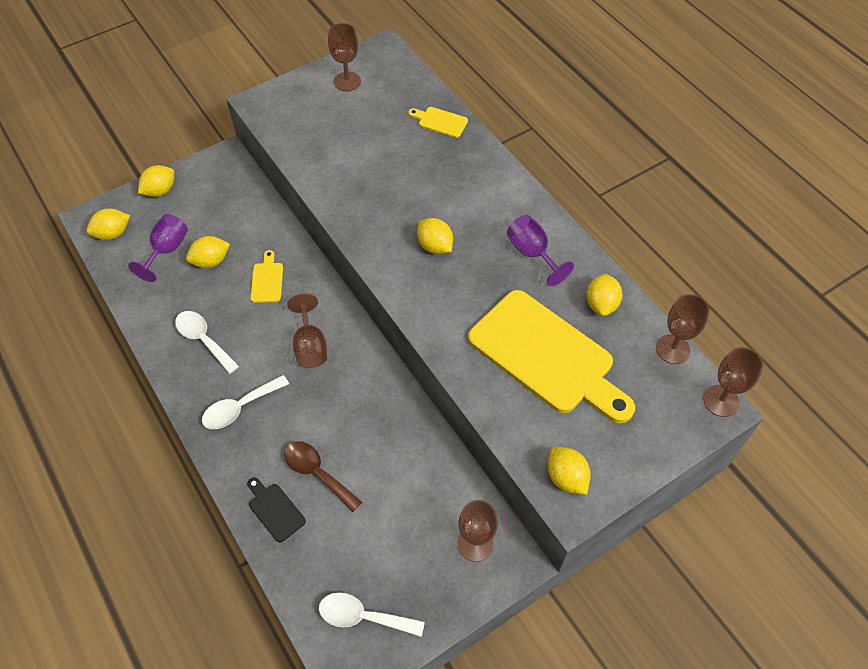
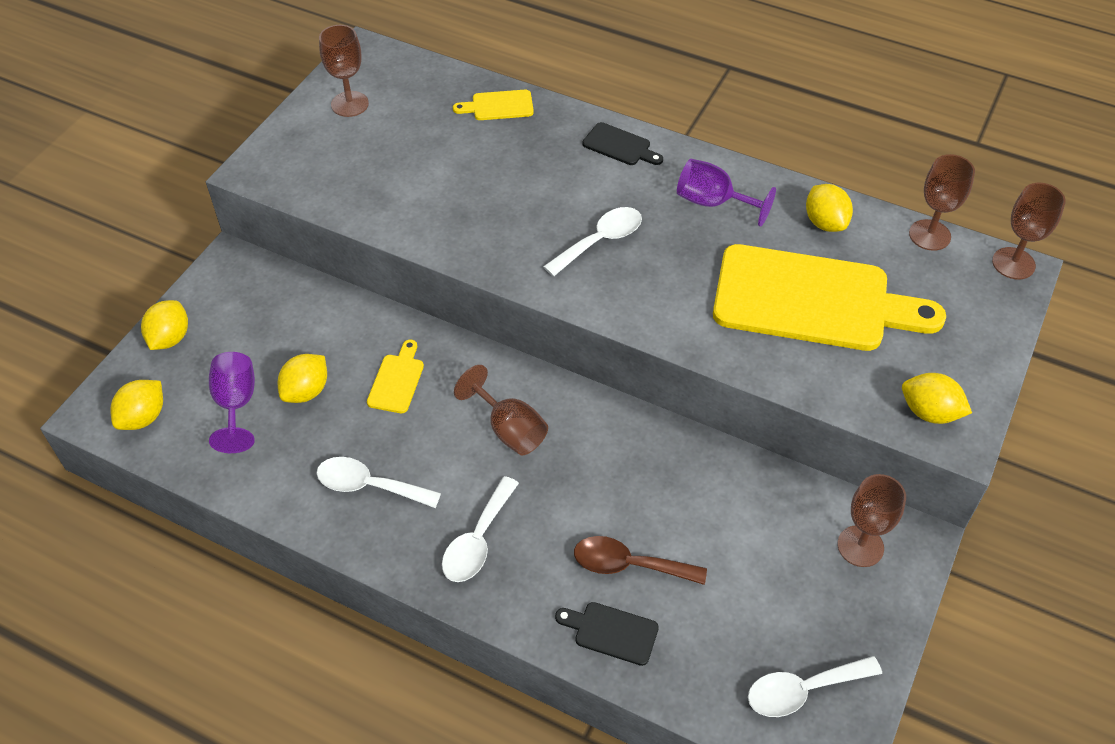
camera: 30 degrees left, 5 degrees down
(267, 280) = (397, 380): yellow cutting board -> yellow cutting board turned 45 degrees clockwise
(435, 246) = (600, 241): yellow lemon -> white spoon
(499, 184) = (620, 146): none -> black cutting board

